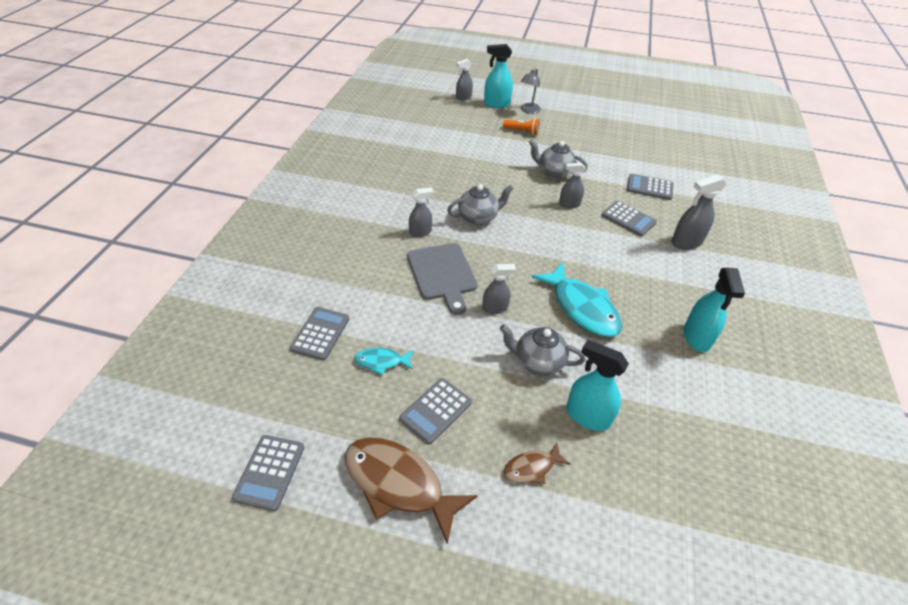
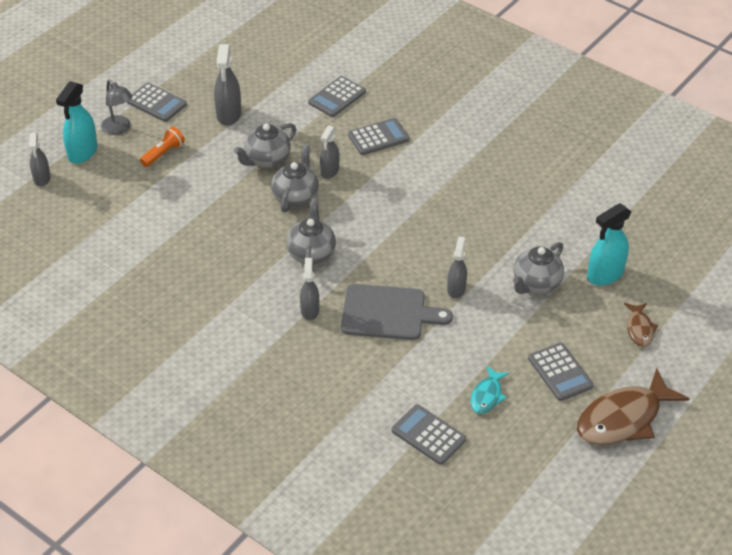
camera: 65 degrees left, 0 degrees up
(269, 472) = (580, 505): grey calculator -> grey calculator (156, 103)
(529, 195) = (296, 197): none -> grey teapot
(582, 308) = (485, 226): turquoise fish -> none
(686, 242) = (434, 114): grey spray bottle -> grey spray bottle (228, 114)
(697, 337) = (553, 168): turquoise spray bottle -> none

